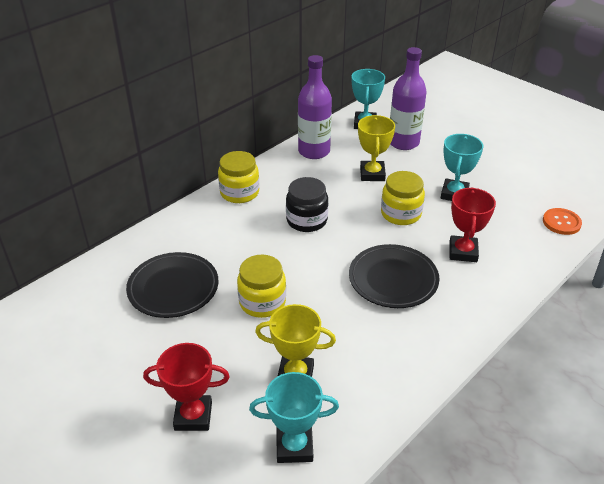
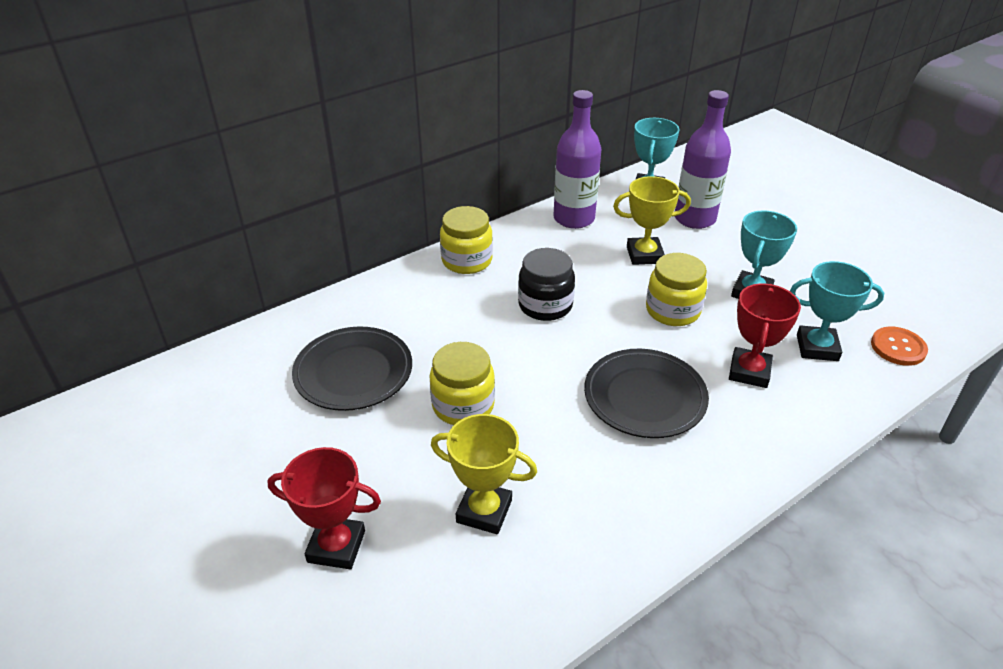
camera: 10 degrees right, 0 degrees up
(294, 446) = (460, 610): turquoise trophy -> turquoise trophy (817, 347)
(372, 174) = (644, 255): yellow trophy -> yellow trophy turned 75 degrees clockwise

